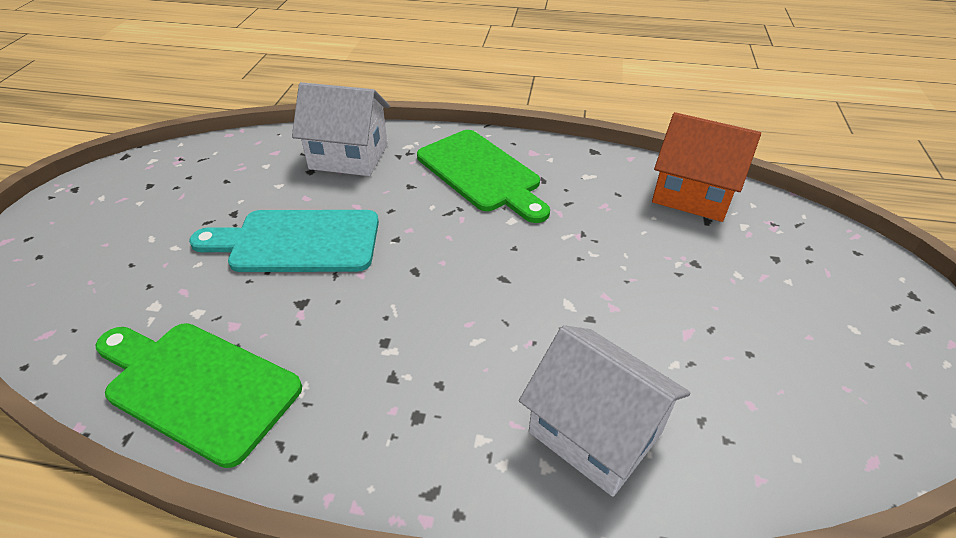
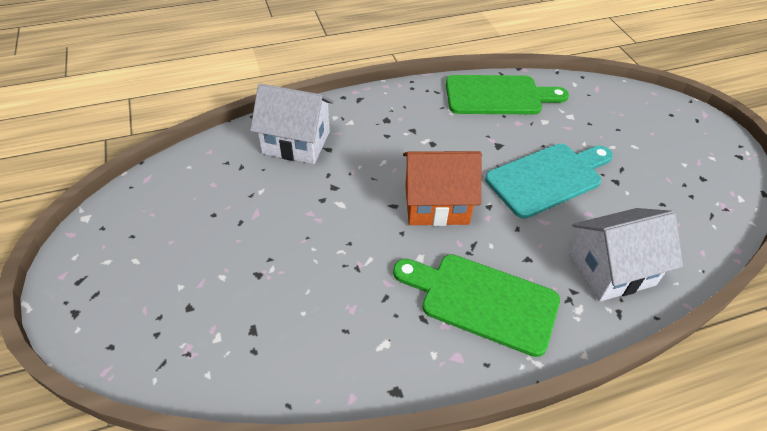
camera: 150 degrees right, 5 degrees up
(693, 195) = (271, 362): orange house -> orange house (436, 204)

